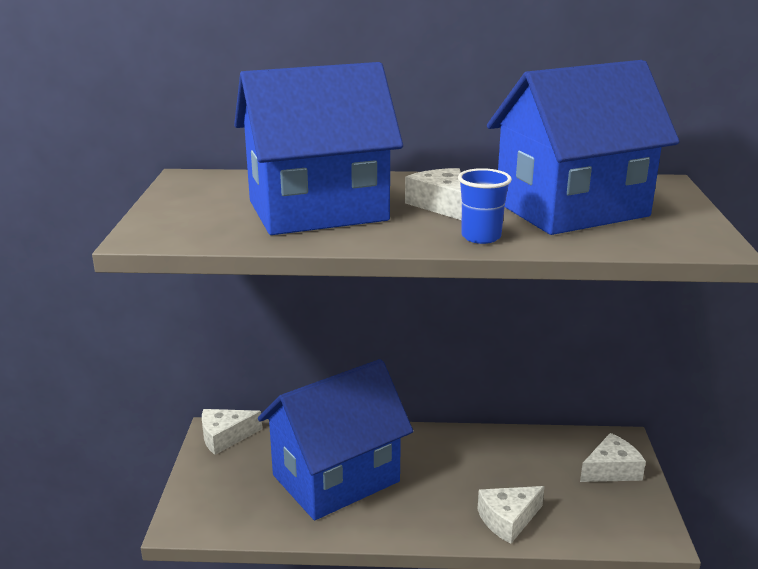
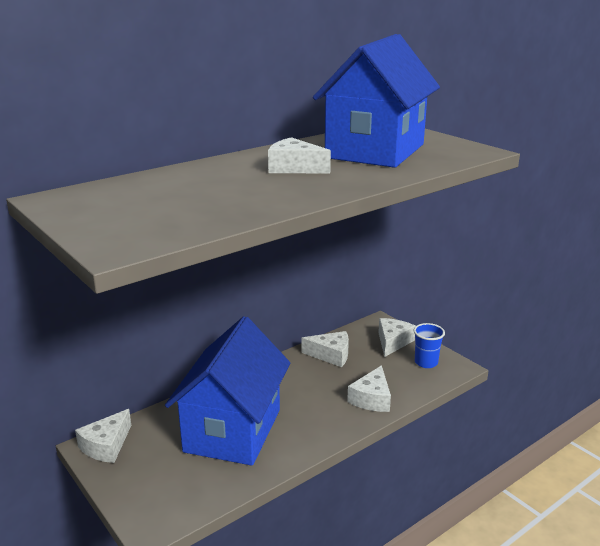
camera: 40 degrees left, 0 degrees up
(318, 211) = (218, 193): blue house -> none
(481, 237) = (360, 179): blue cup -> blue cup (426, 362)
(520, 451) = (331, 355): none -> white cheese

